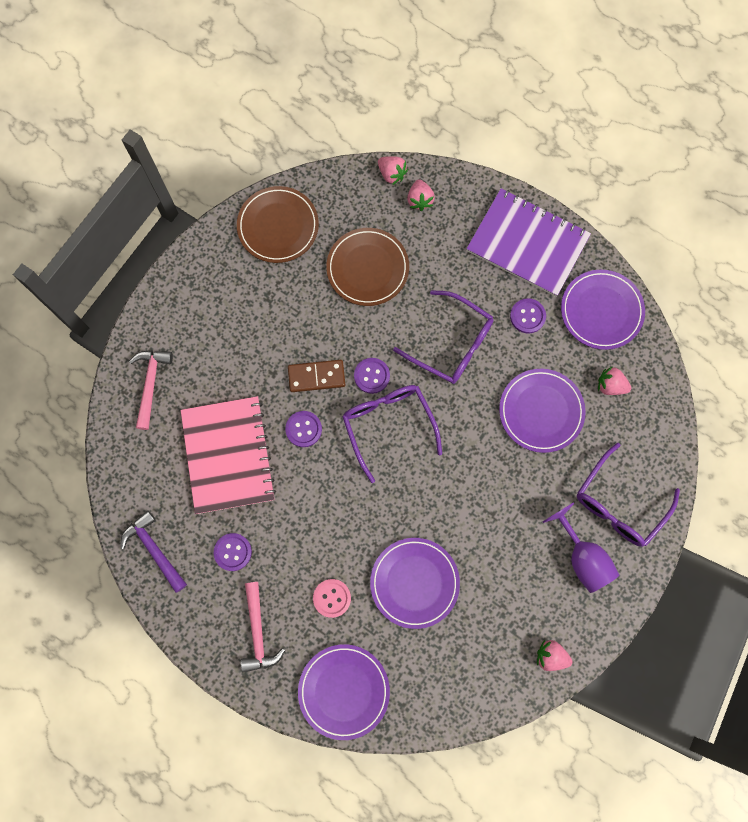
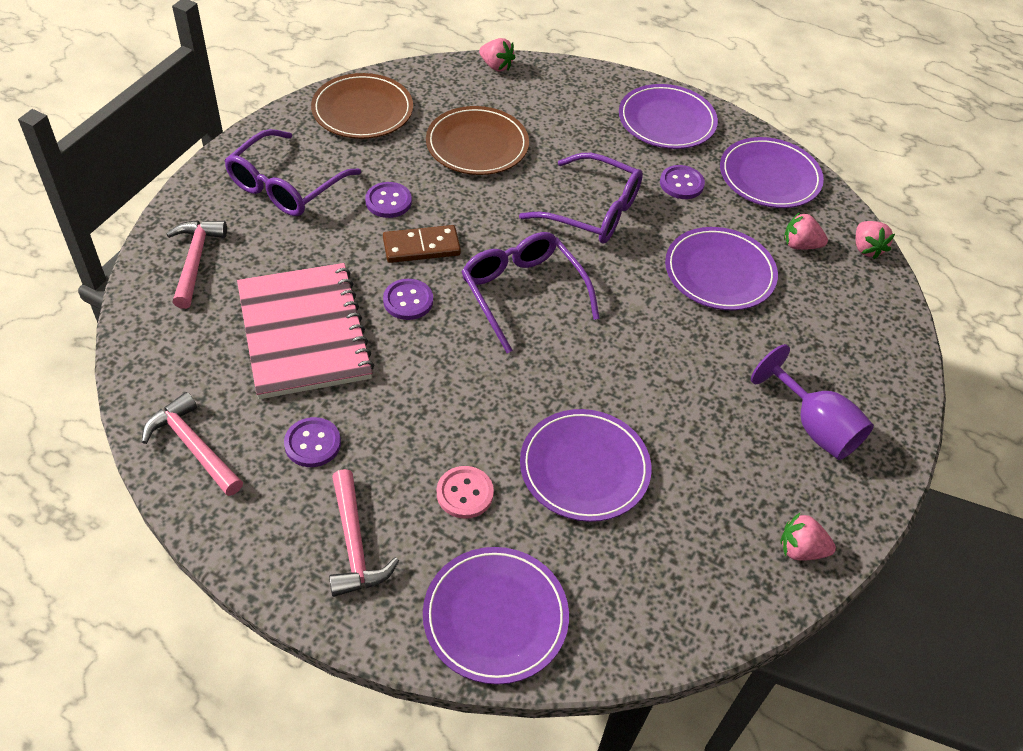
camera: 10 degrees left, 25 degrees down
(154, 550) = (193, 446): purple hammer -> pink hammer
(371, 376) = (494, 244): purple button -> purple button (388, 201)
(419, 200) = (532, 87): pink strawberry -> pink strawberry (866, 248)
(527, 244) = (666, 121): purple notebook -> purple plate
(619, 504) = (846, 364): purple glasses -> purple glasses (285, 186)

